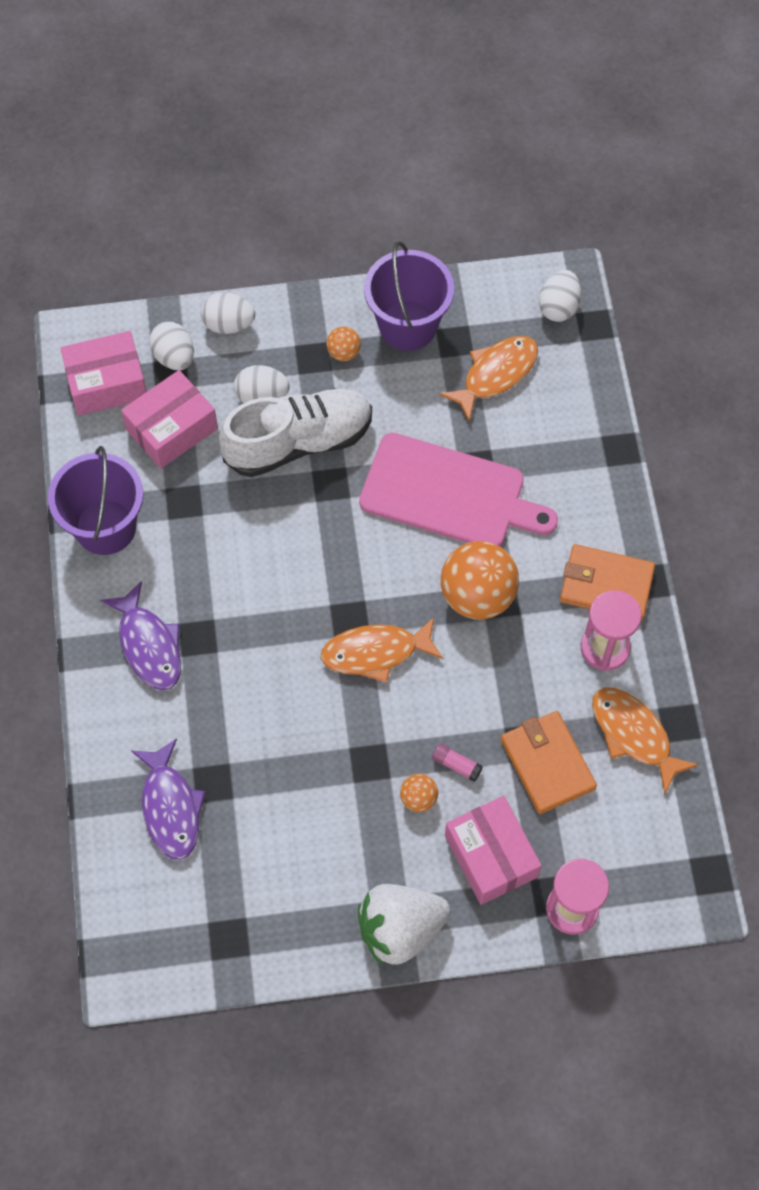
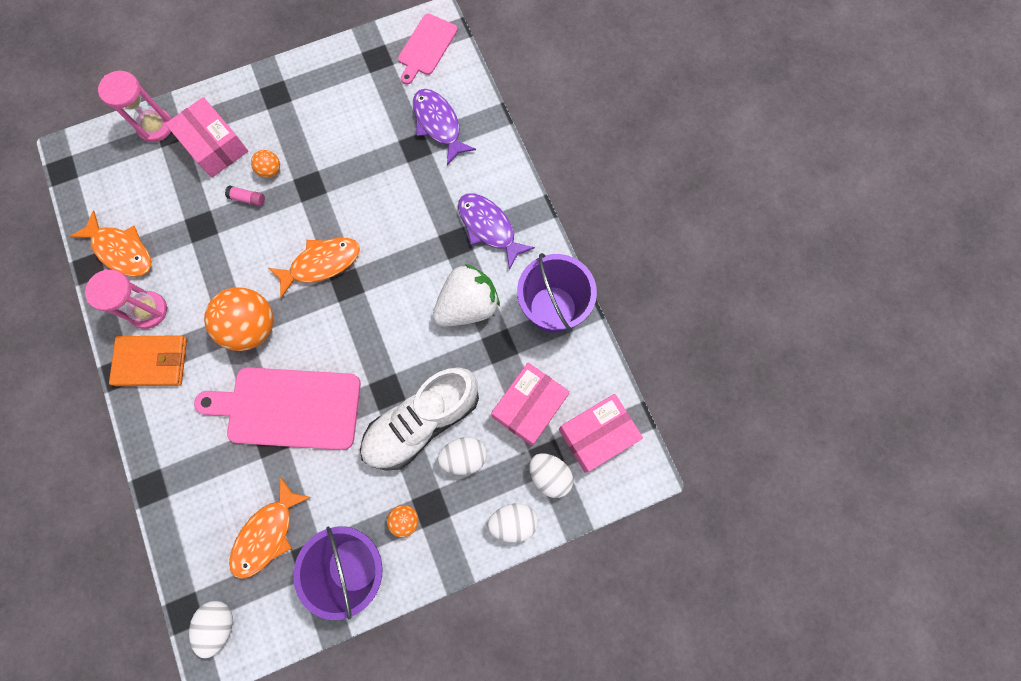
camera: 165 degrees right, 10 degrees up
(151, 937) = (426, 47): none -> pink cutting board
(400, 929) = (268, 88): white strawberry -> white strawberry (467, 306)
(547, 764) = (183, 215): orange wallet -> none

